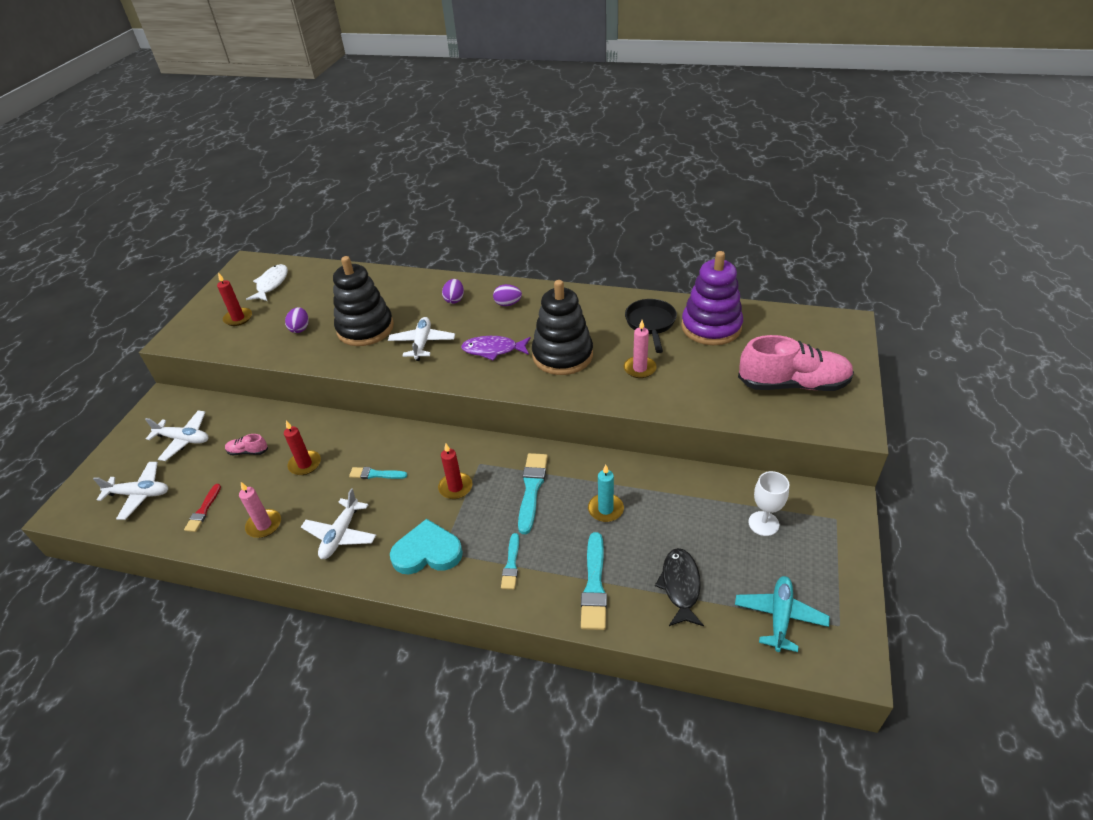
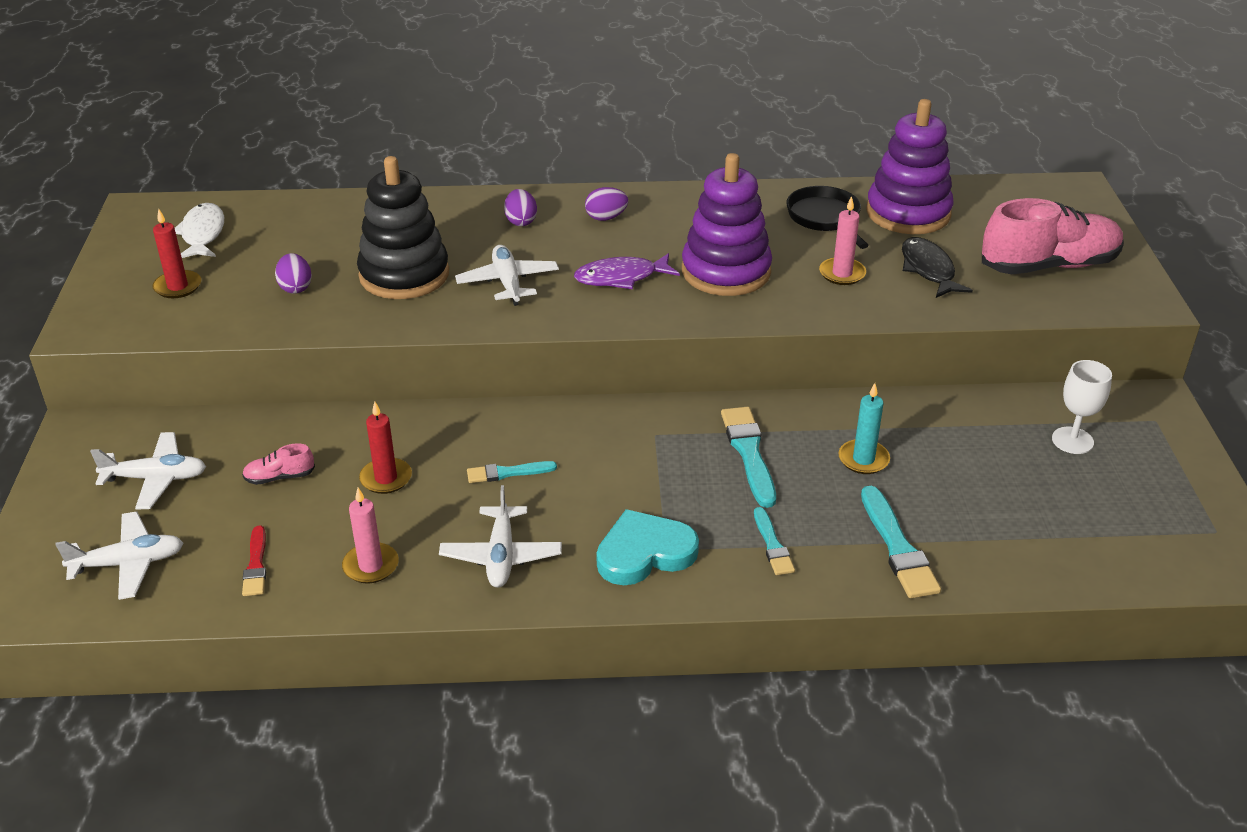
camera: 20 degrees left, 5 degrees down
(455, 487) = (638, 469): red candle -> none
(562, 355) = (726, 271): black stacking toy -> purple stacking toy
(680, 586) = (1007, 527): black fish -> black fish (928, 269)
(779, 617) = (1144, 536): turquoise plane -> none

